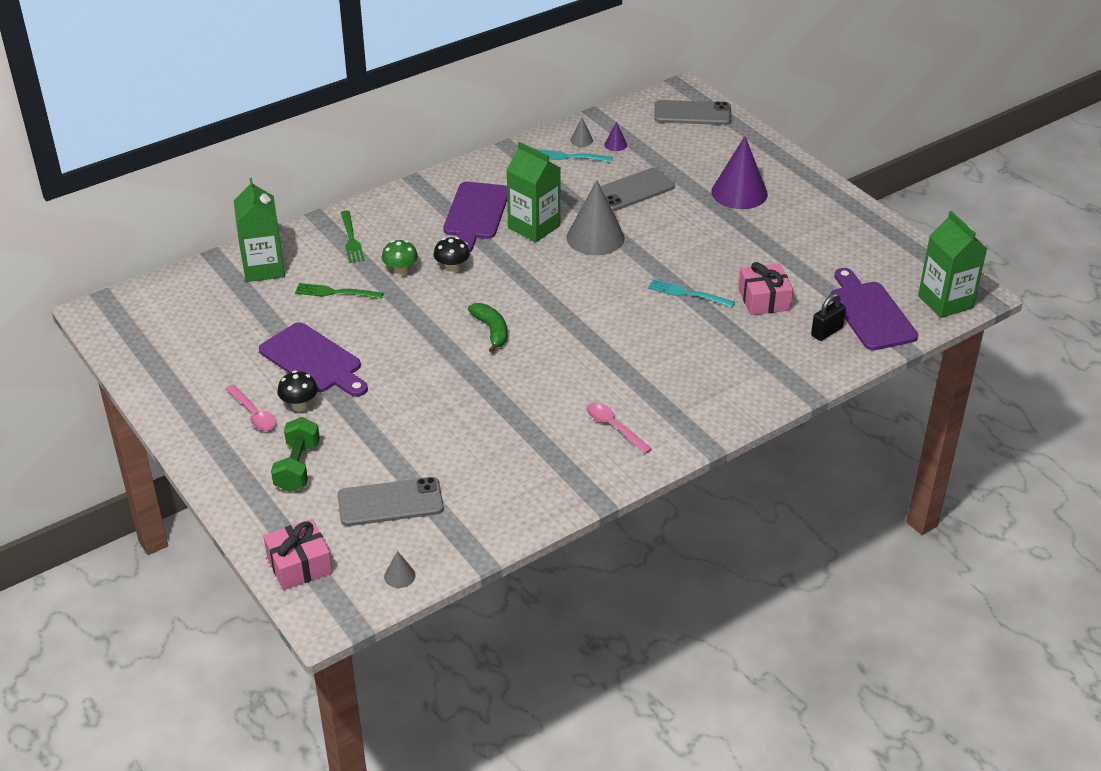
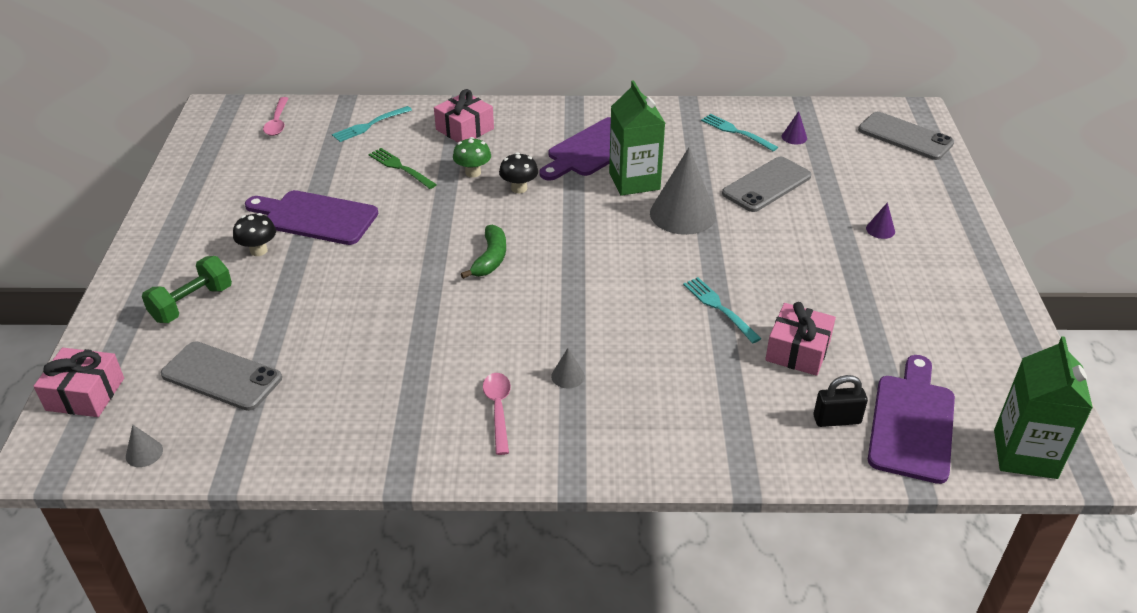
camera: 35 degrees right, 0 degrees up
(254, 414) = (217, 241): pink spoon -> pink spoon (277, 122)
(264, 268) = (370, 125): green carton -> turquoise fork
(314, 361) = (315, 217): purple cutting board -> purple cutting board turned 120 degrees clockwise
(351, 239) = (465, 129): green fork -> pink gift
(581, 140) = (764, 121): grey cone -> grey cone (568, 376)
(632, 190) = (767, 185): grey phone -> grey phone turned 45 degrees counterclockwise
(739, 192) = (880, 230): purple cone -> purple cone, size x0.42

